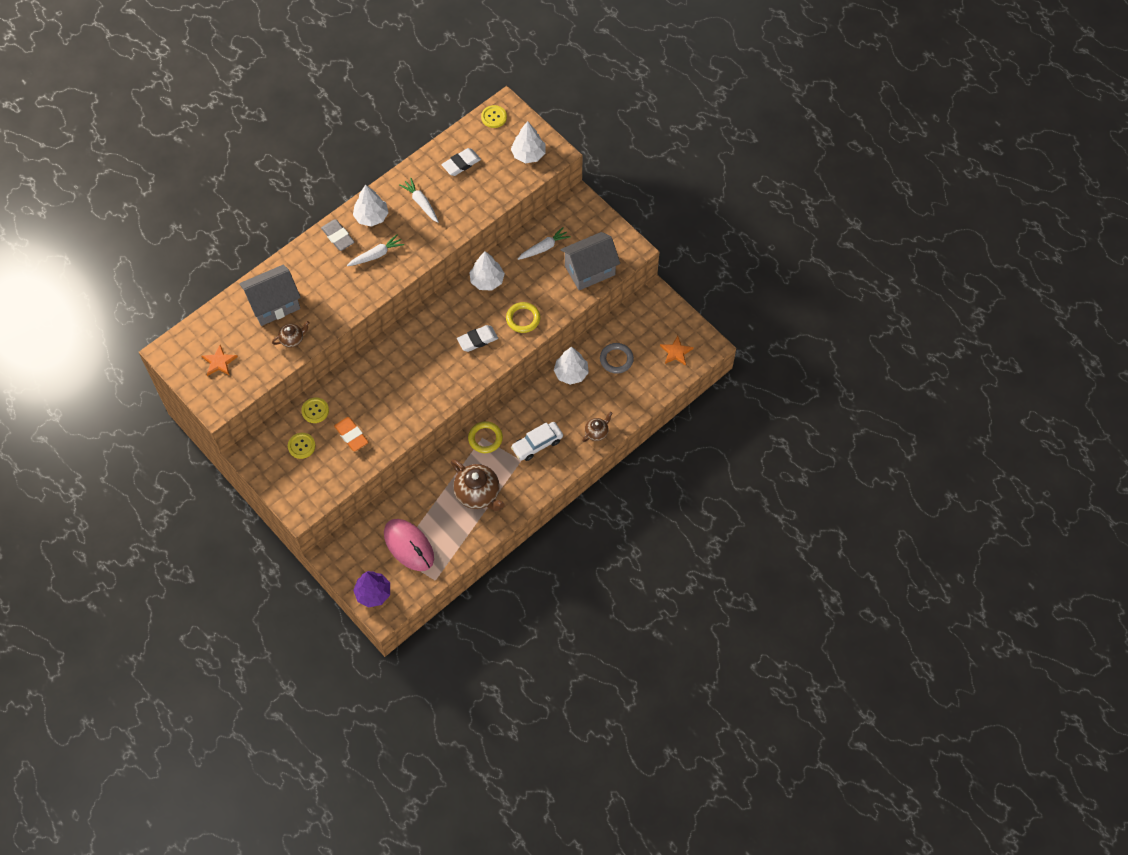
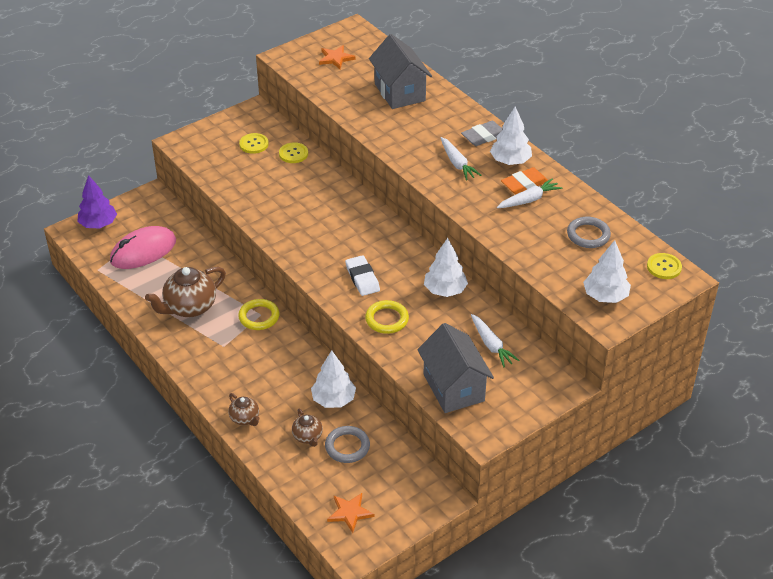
camera: 95 degrees right, 20 degrees down
(292, 339) = (354, 104): brown teapot -> brown teapot (307, 437)
(351, 435) = (258, 178): orange eraser -> orange eraser (524, 184)
(461, 164) = (588, 235): white eraser -> grey ring
(537, 444) = (241, 361): white car -> none

